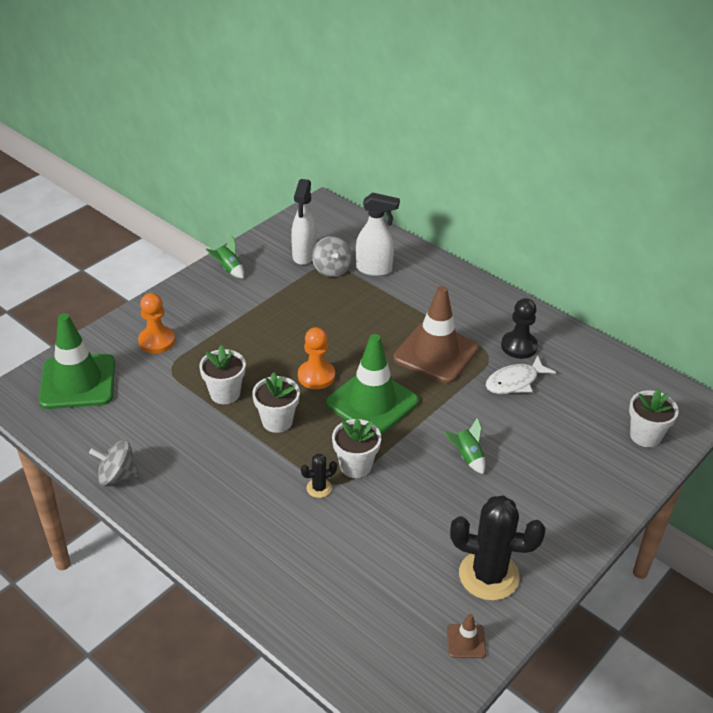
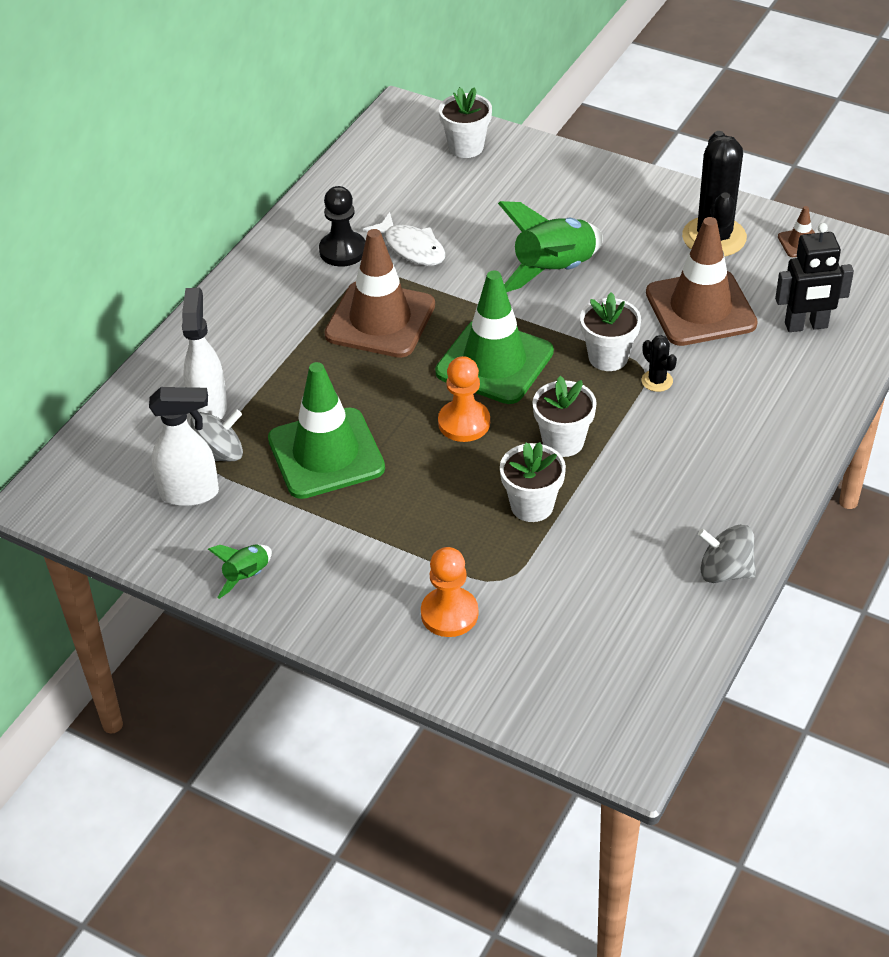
camera: 100 degrees left, 5 degrees up
(78, 382) = (570, 679): green traffic cone -> green traffic cone (326, 454)
(117, 476) = (724, 571): grey spinning top -> grey spinning top turned 120 degrees clockwise
(350, 608) = (806, 326): none -> black robot
(395, 539) = (700, 309): none -> brown traffic cone
(467, 457) = (554, 271): green rocket -> green rocket, size x1.99

